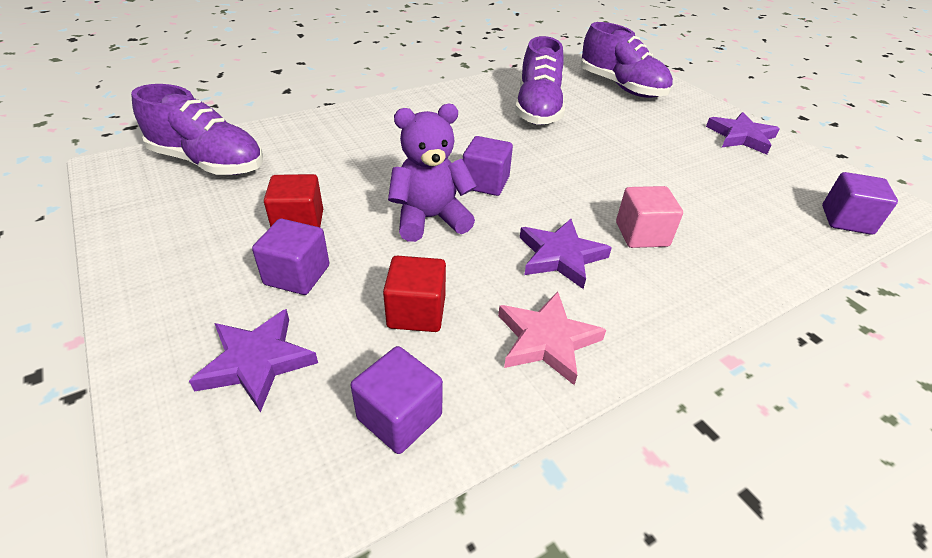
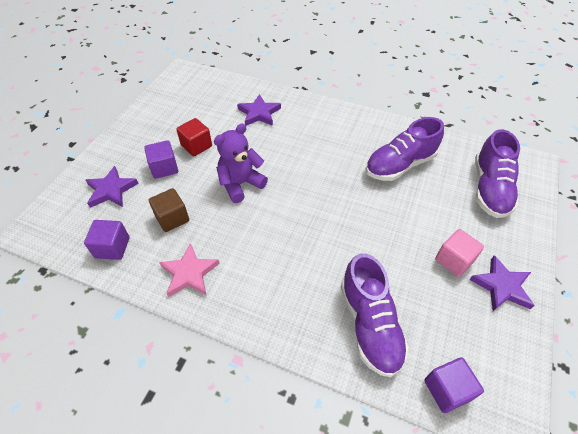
camera: 55 degrees right, 10 degrees up
(208, 162) = (211, 91): purple shoe -> purple shoe (369, 324)
(416, 312) = (172, 218): red cube -> brown cube
(430, 219) = (240, 184): purple teddy bear -> purple teddy bear turned 75 degrees counterclockwise
(485, 183) = (292, 186): purple cube -> none
(560, 256) = (256, 248): purple star -> purple star (259, 113)
(642, 234) = (310, 275): pink cube -> pink cube (454, 260)

